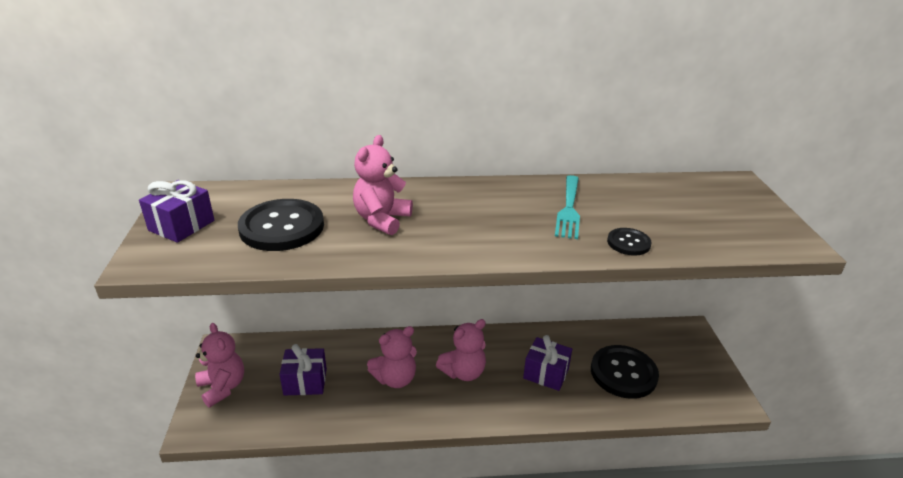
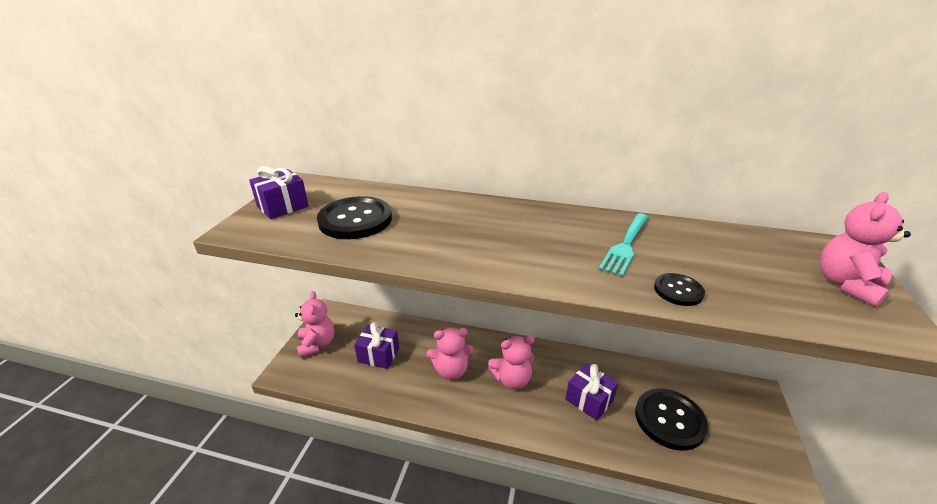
camera: 20 degrees right, 0 degrees up
(382, 220) = (440, 227): pink teddy bear -> pink teddy bear (846, 285)

